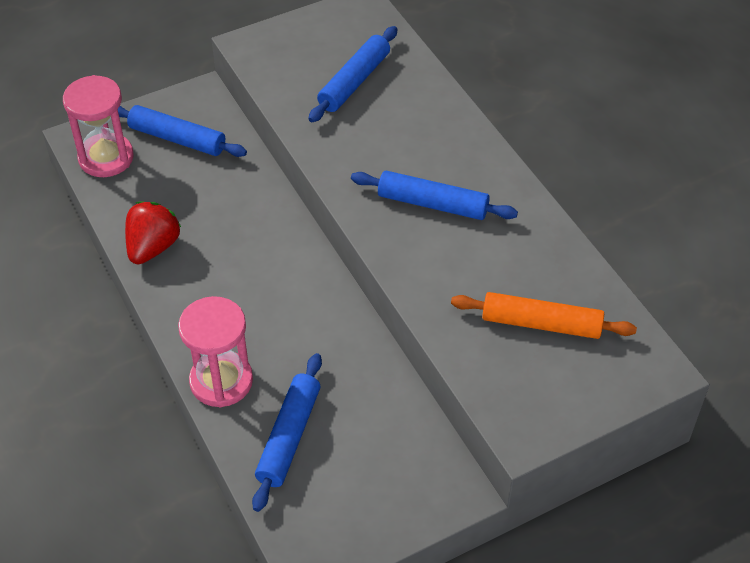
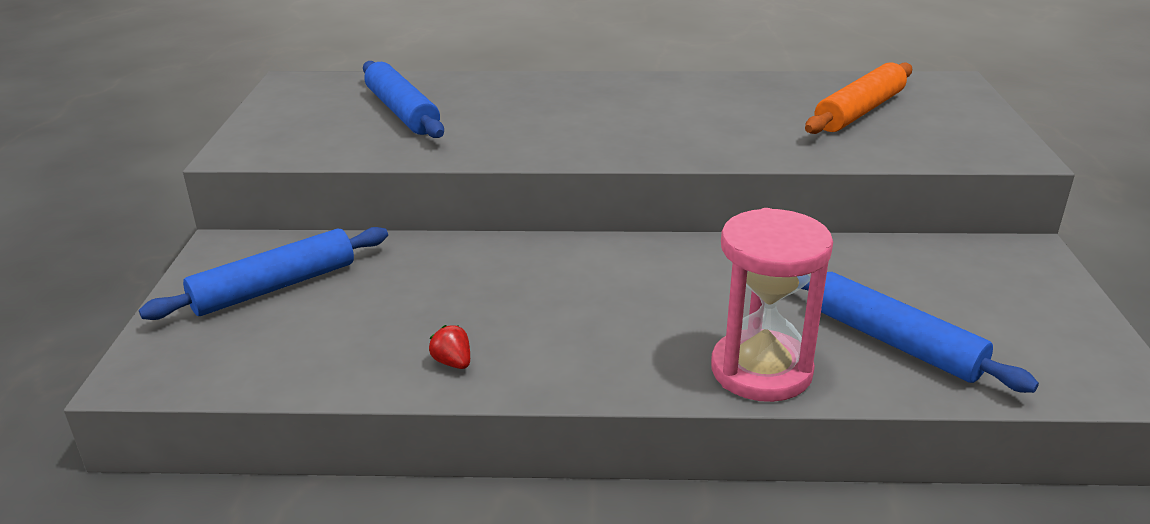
camera: 60 degrees left, 20 degrees down
(106, 158) = (221, 358): pink hourglass -> none
(153, 247) = (453, 362): red strawberry -> red strawberry, size x0.44
(432, 204) = (641, 118): blue rolling pin -> none

